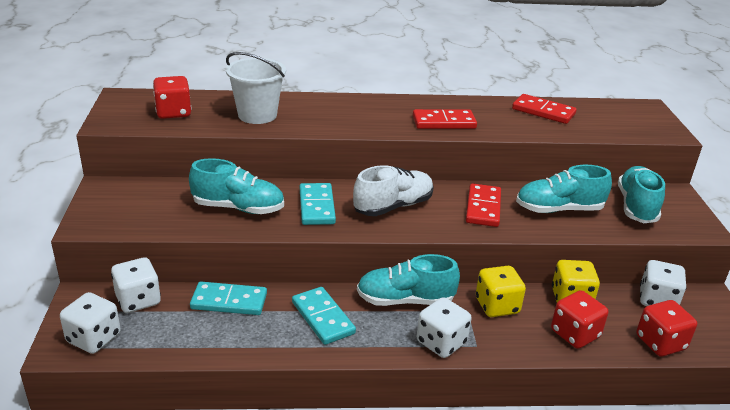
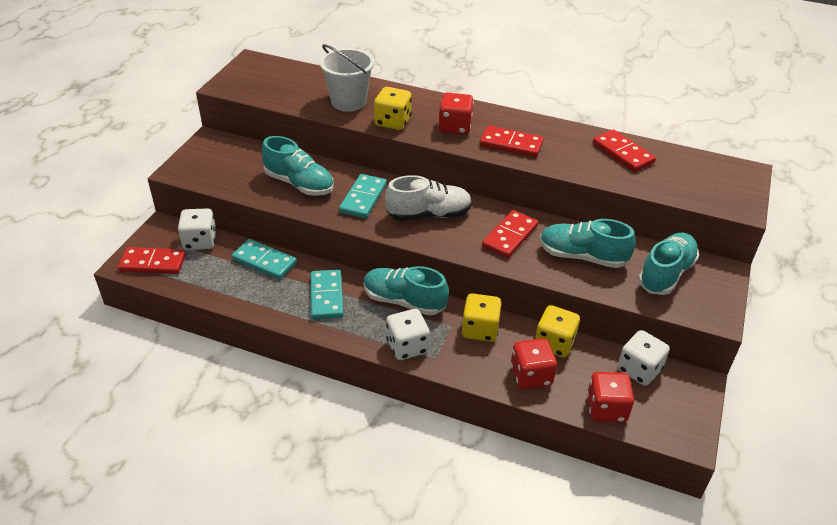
camera: 25 degrees right, 10 degrees up
(94, 338) = (153, 263): white dice -> red domino
(173, 112) = (282, 85): red dice -> red dice (455, 127)
(317, 124) = (393, 122): none -> yellow dice

